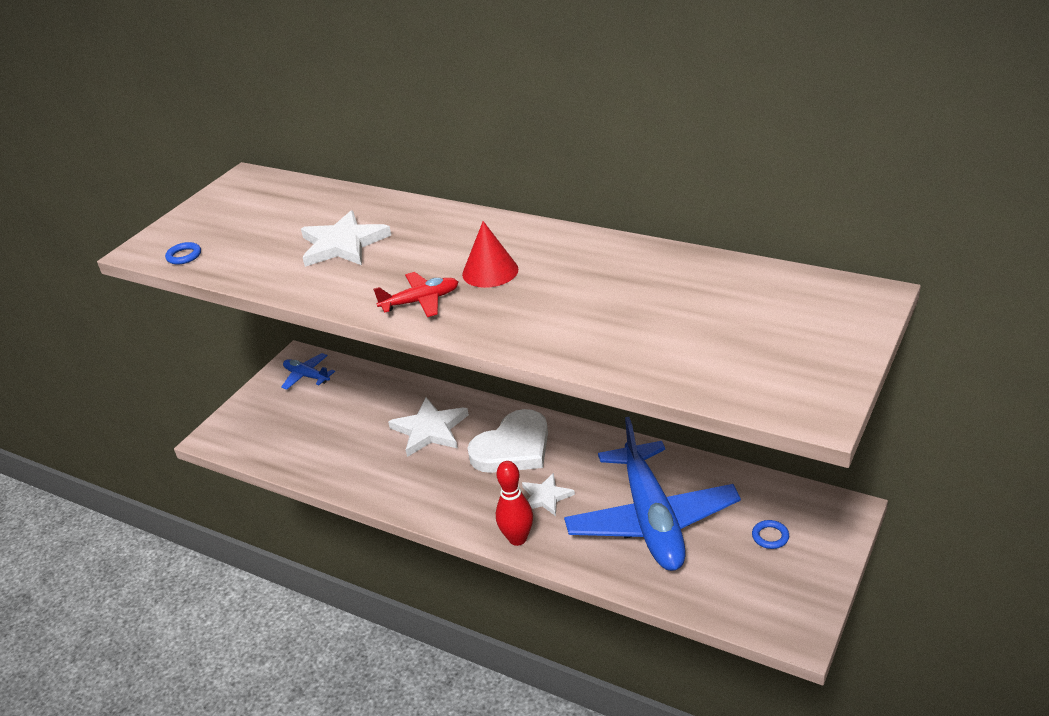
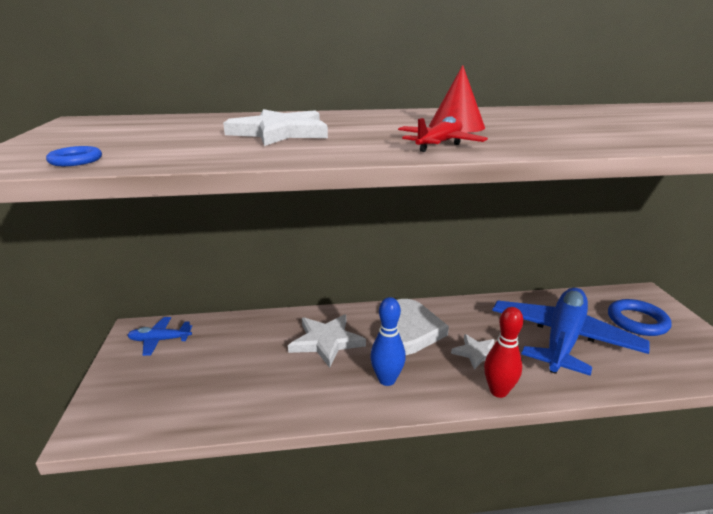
camera: 40 degrees left, 10 degrees down
(439, 487) = (387, 380): none -> blue bowling pin
(652, 519) = (563, 339): blue plane -> blue plane turned 105 degrees counterclockwise
(770, 536) = (637, 321): blue ring -> blue ring, size x2.03

